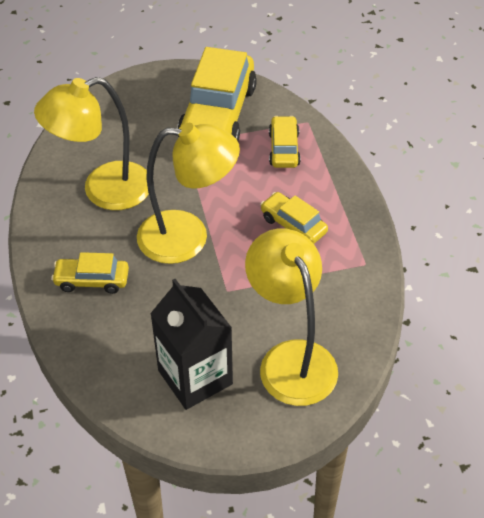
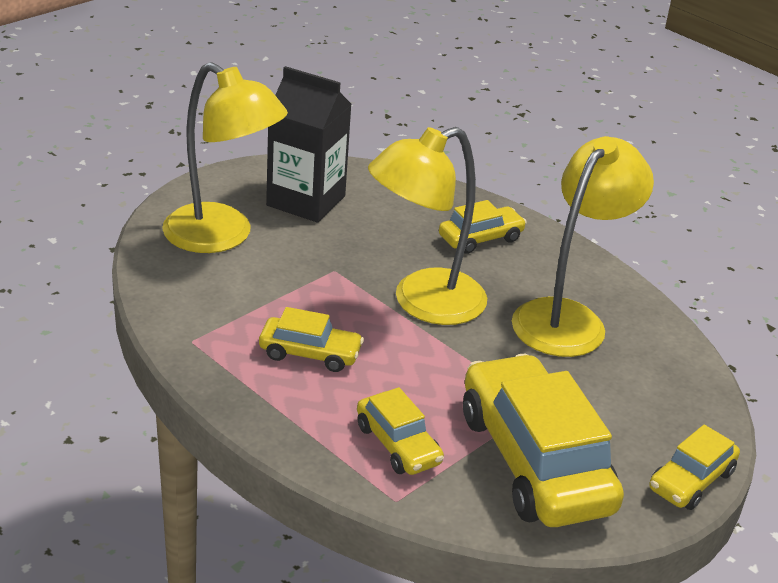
camera: 145 degrees right, 15 degrees down
(147, 78) = (691, 480): none -> yellow car

